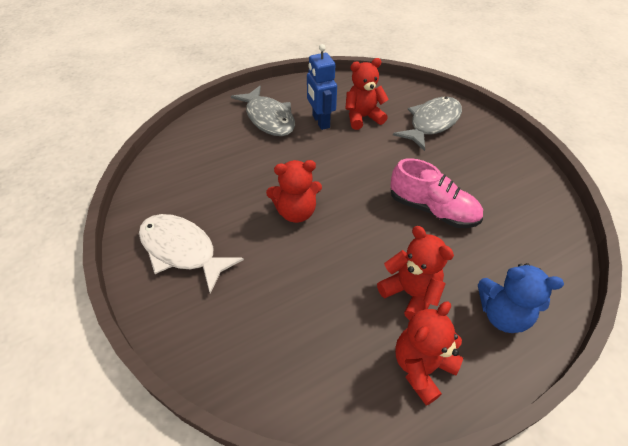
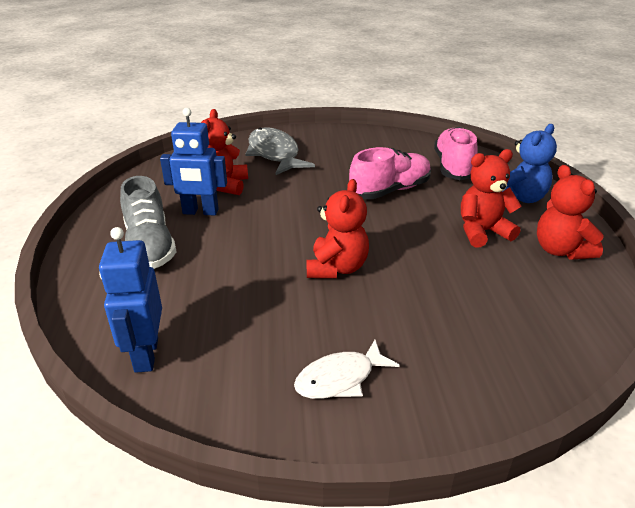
camera: 65 degrees left, 15 degrees down
(173, 161) = (145, 355): none -> blue robot
(182, 250) = (340, 379): white fish -> white fish, size x0.63
(268, 118) = (150, 246): grey fish -> grey shoe
(521, 244) = (453, 167): none -> pink shoe

